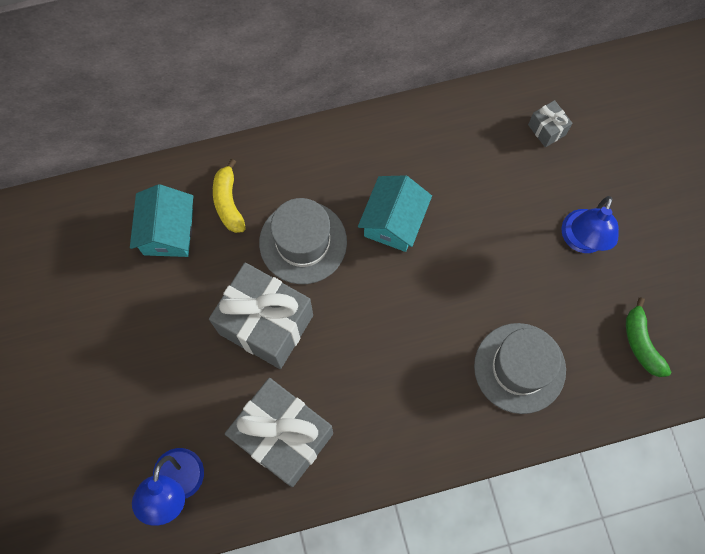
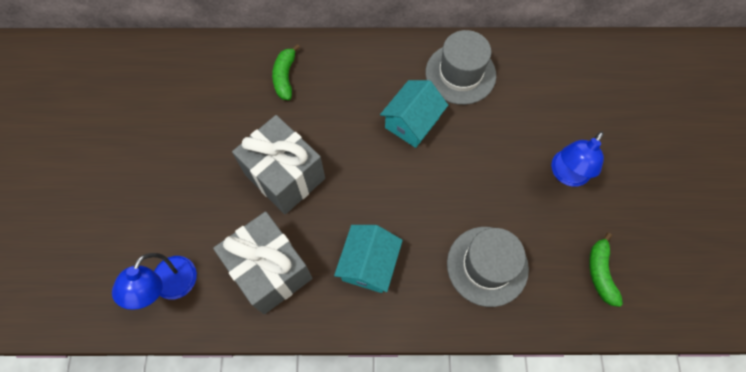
camera: 15 degrees right, 5 degrees down
(168, 232) = (231, 87): turquoise house -> turquoise house (368, 264)
(228, 202) = (285, 77): yellow banana -> green banana
(303, 242) = (334, 120): grey hat -> grey hat (460, 74)
(546, 130) = (558, 81): grey gift -> none

